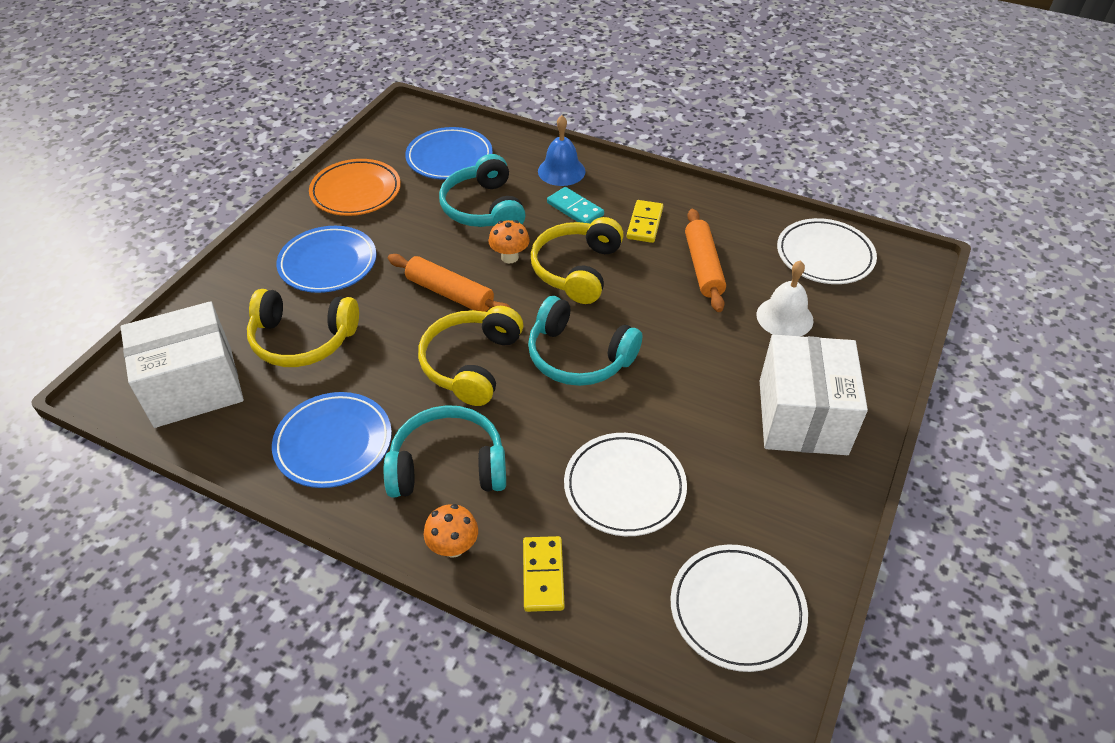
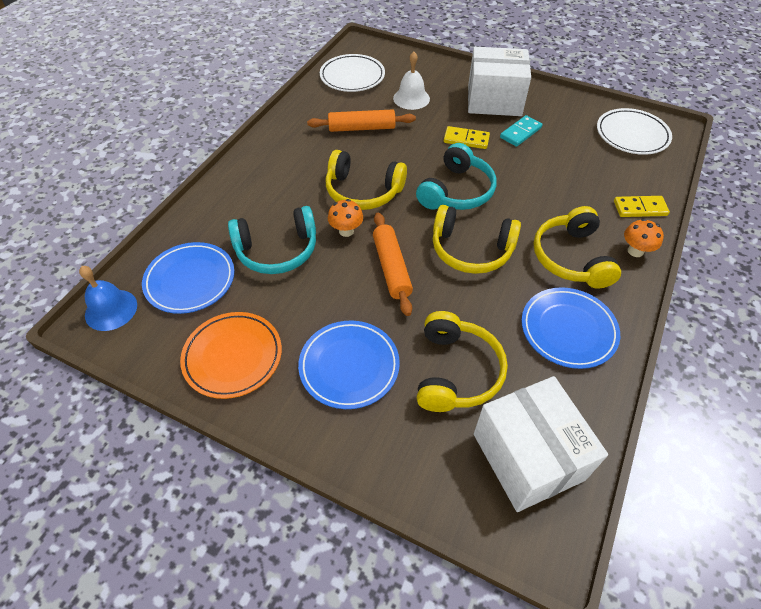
camera: 90 degrees left, 5 degrees up
(448, 466) = (571, 258): turquoise headphones -> yellow headphones
(449, 293) = (391, 268): orange rolling pin -> orange rolling pin turned 45 degrees counterclockwise
(561, 171) = (231, 199): blue bell -> blue bell (111, 309)
(575, 209) = (286, 191): turquoise domino -> turquoise domino (520, 133)
(624, 487) = (565, 172): white plate -> none
(645, 223) = (310, 153): yellow domino -> yellow domino (466, 139)

